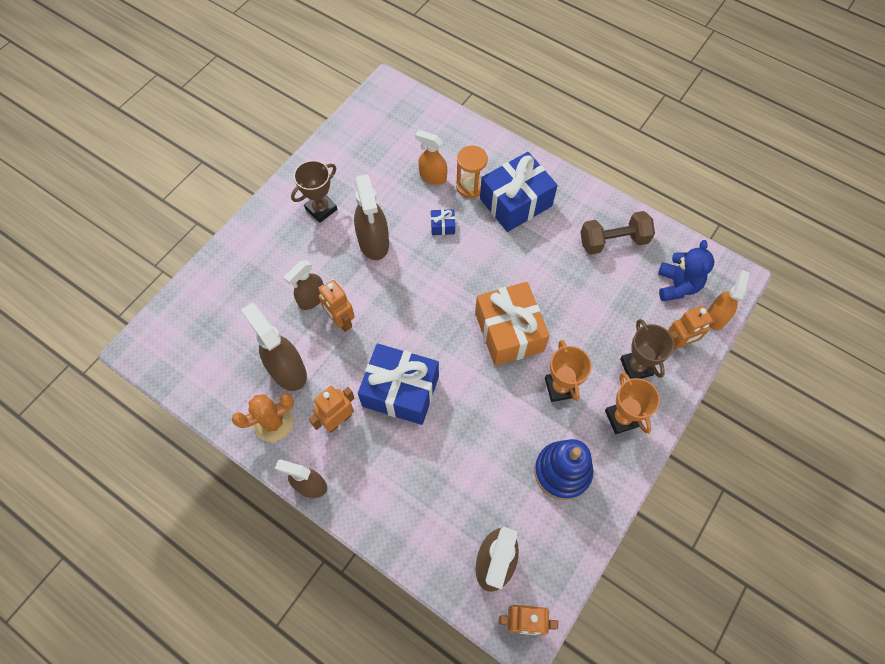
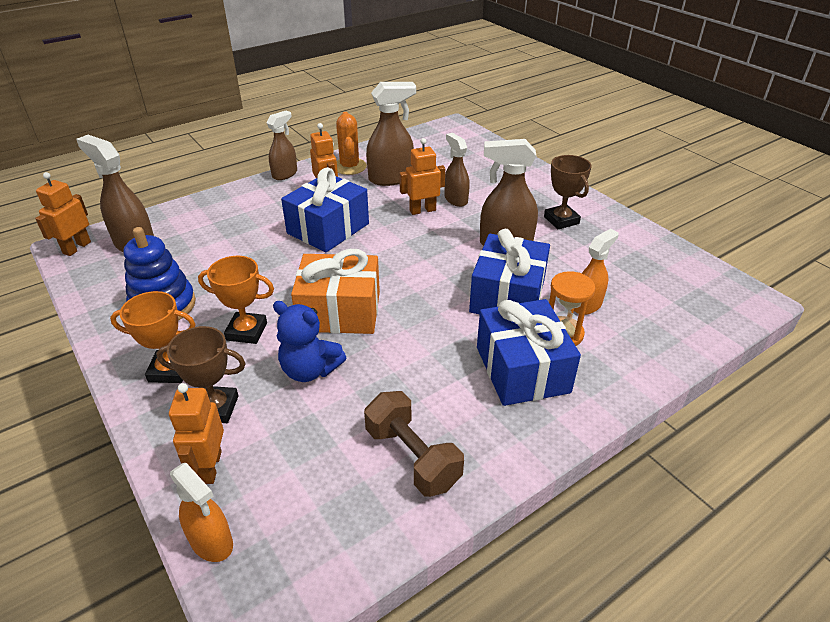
camera: 110 degrees right, 25 degrees down
(442, 226) = (507, 296): blue gift -> blue gift, size x2.45
(613, 241) = (412, 457): brown dumbbell -> brown dumbbell turned 45 degrees counterclockwise
(677, 286) = (294, 510): blue teddy bear -> blue teddy bear (310, 370)

